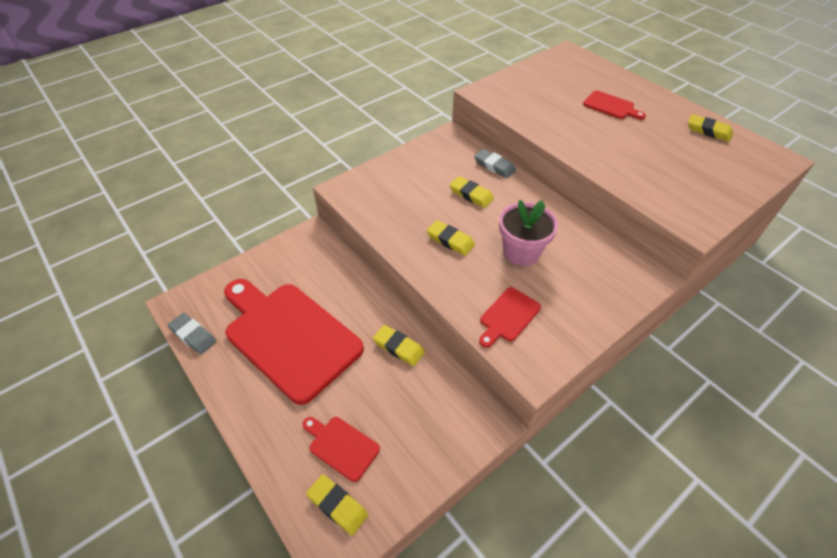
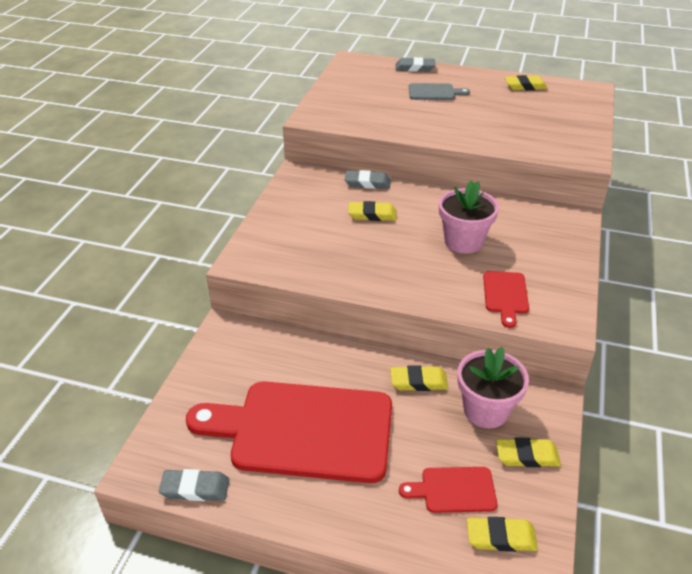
camera: 35 degrees left, 10 degrees down
(425, 400) = (486, 410): none -> pink flower pot
(450, 240) = (394, 259): yellow eraser -> yellow eraser (527, 456)
(611, 106) = (434, 92): red cutting board -> grey cutting board
(617, 77) = (415, 68): none -> grey eraser

